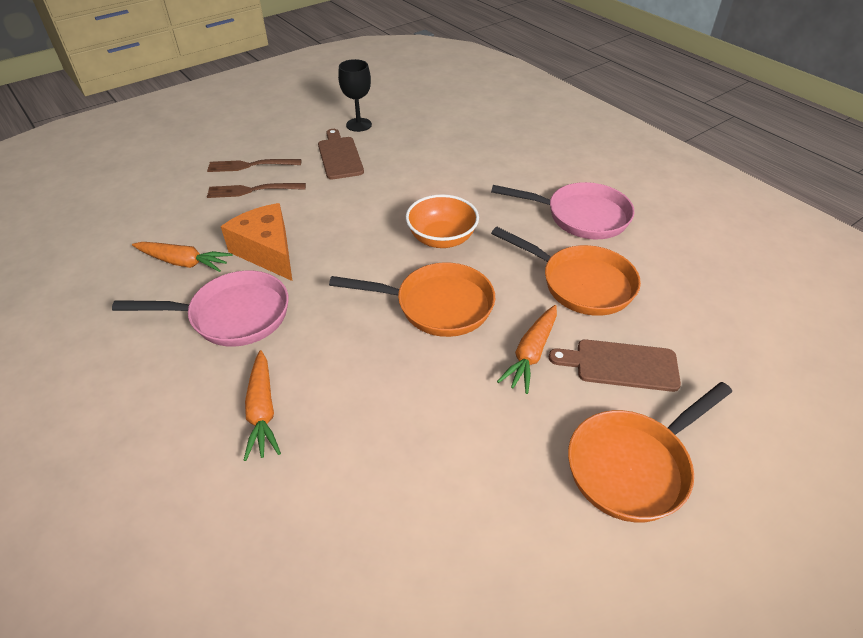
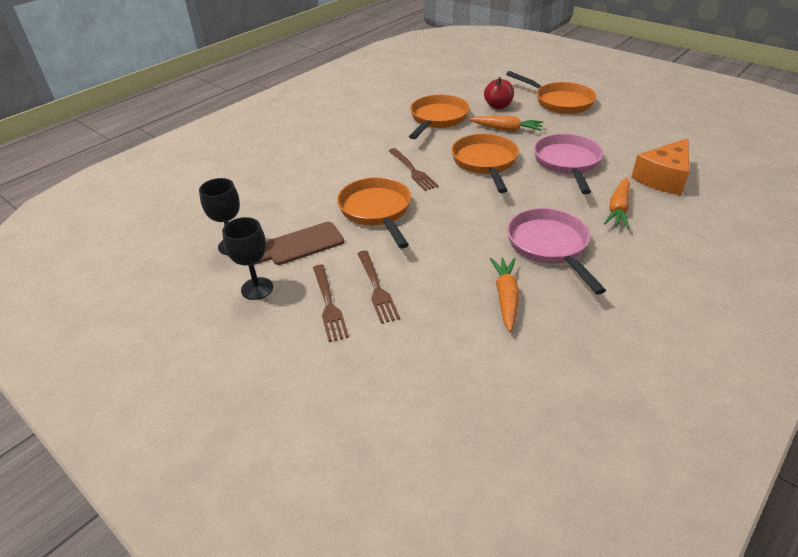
camera: 100 degrees left, 5 degrees down
(262, 411) = (618, 209): orange carrot -> orange carrot turned 135 degrees clockwise
(267, 251) = (467, 251): orange cheese -> orange cheese (663, 178)
(294, 135) = (257, 288): none -> black goblet
(369, 203) = (376, 211): none -> orange pan
(441, 238) = (412, 170): orange bowl -> brown fork
(581, 216) = (366, 122): pink pan -> pink pan (567, 163)
(621, 365) = (498, 106): brown cutting board -> red apple

